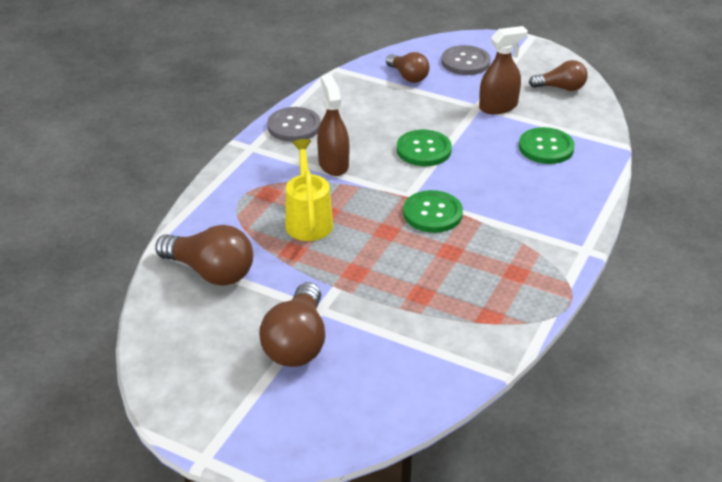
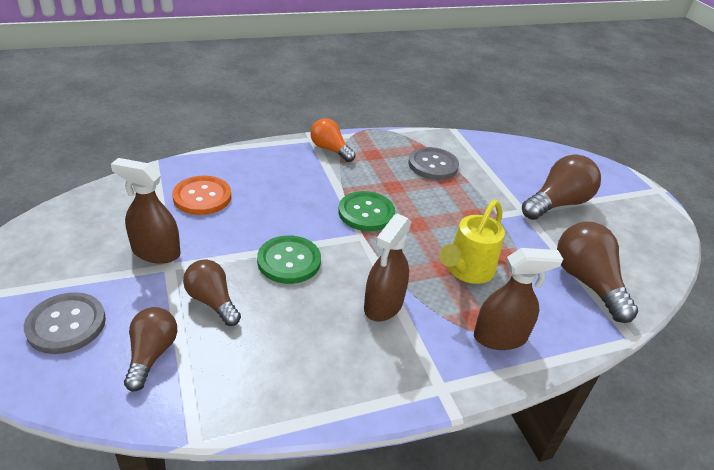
camera: 140 degrees left, 0 degrees up
(243, 192) = (500, 337): none -> brown spray bottle
(294, 126) = (365, 382): grey button -> grey button (433, 165)
(546, 147) = (202, 197): green button -> orange button
(552, 249) = (330, 149): none -> orange light bulb
(561, 88) = (73, 228): brown light bulb -> brown light bulb (212, 301)

